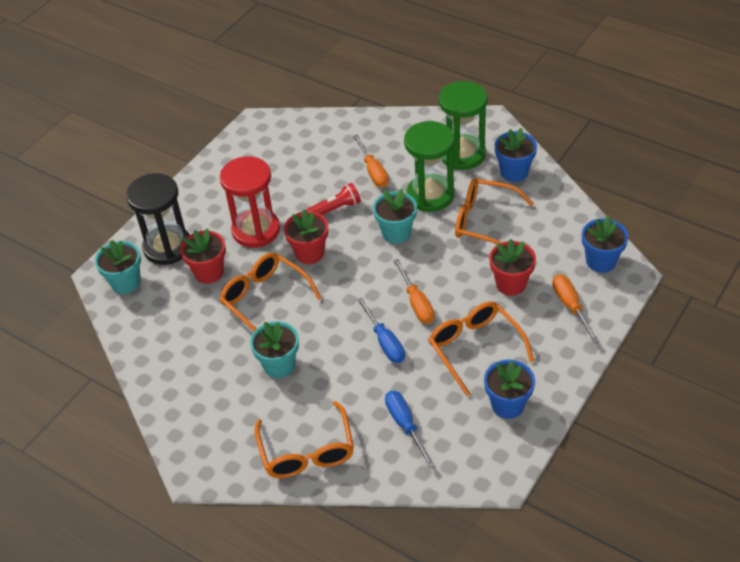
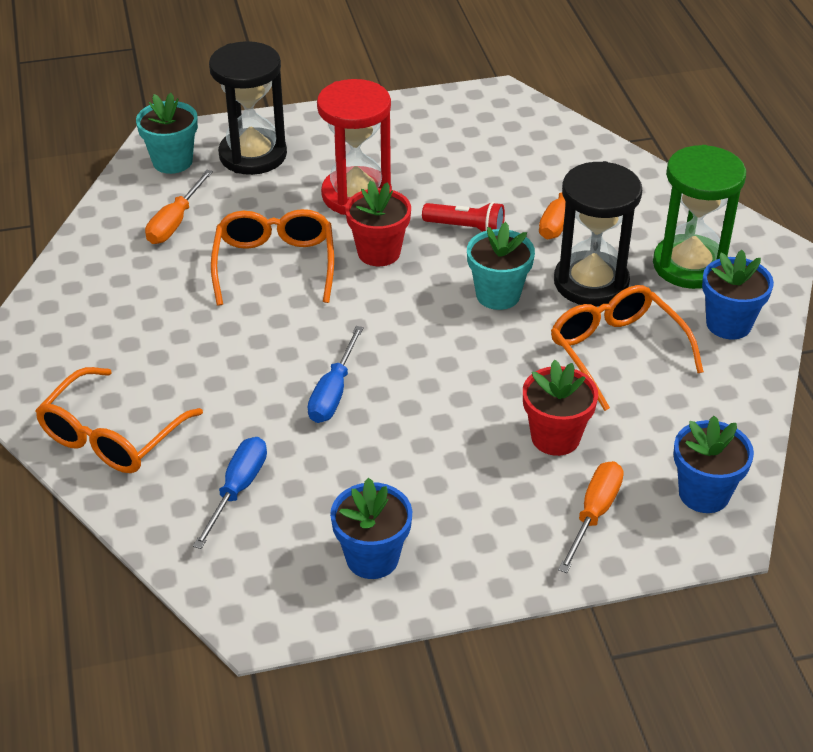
camera: 40 degrees right, 5 degrees down
(209, 272) = (257, 203): red flower pot -> none
(279, 365) = (201, 336): turquoise flower pot -> none
(416, 303) = (421, 379): orange screwdriver -> orange screwdriver (175, 222)
(430, 195) = (591, 282): green hourglass -> black hourglass
(475, 348) = (419, 473): orange glasses -> none

